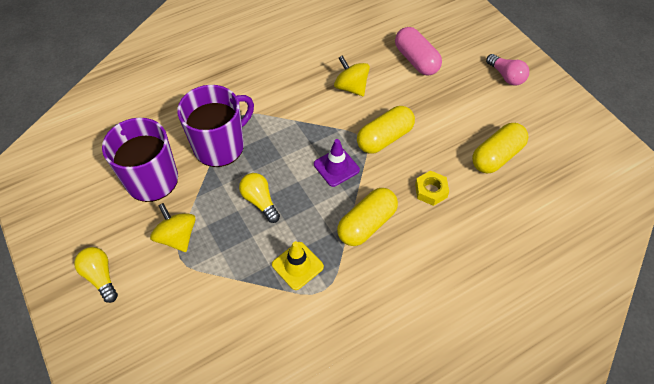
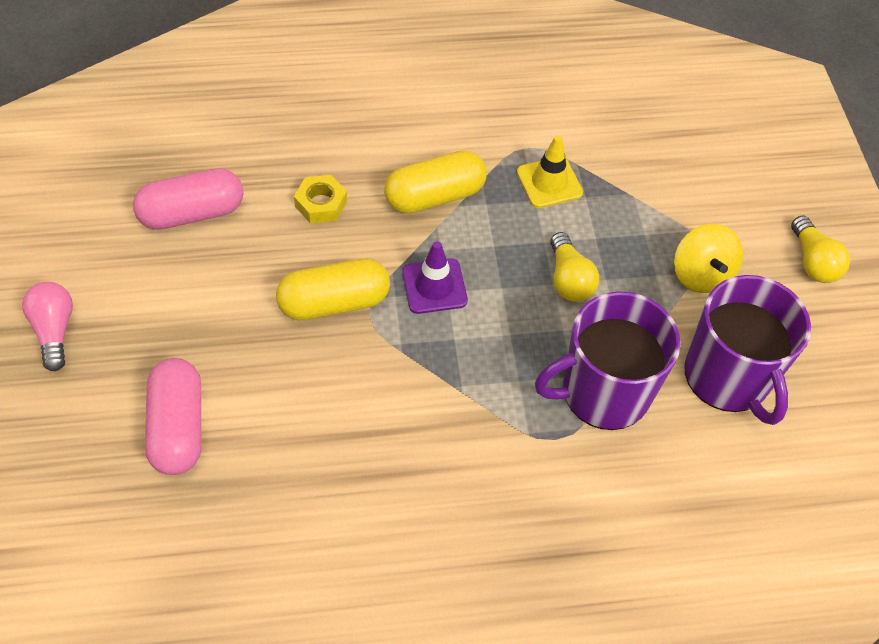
camera: 160 degrees left, 0 degrees up
(351, 87) = (331, 417): yellow spinning top -> none
(496, 156) = (192, 213): yellow capsule -> pink capsule

